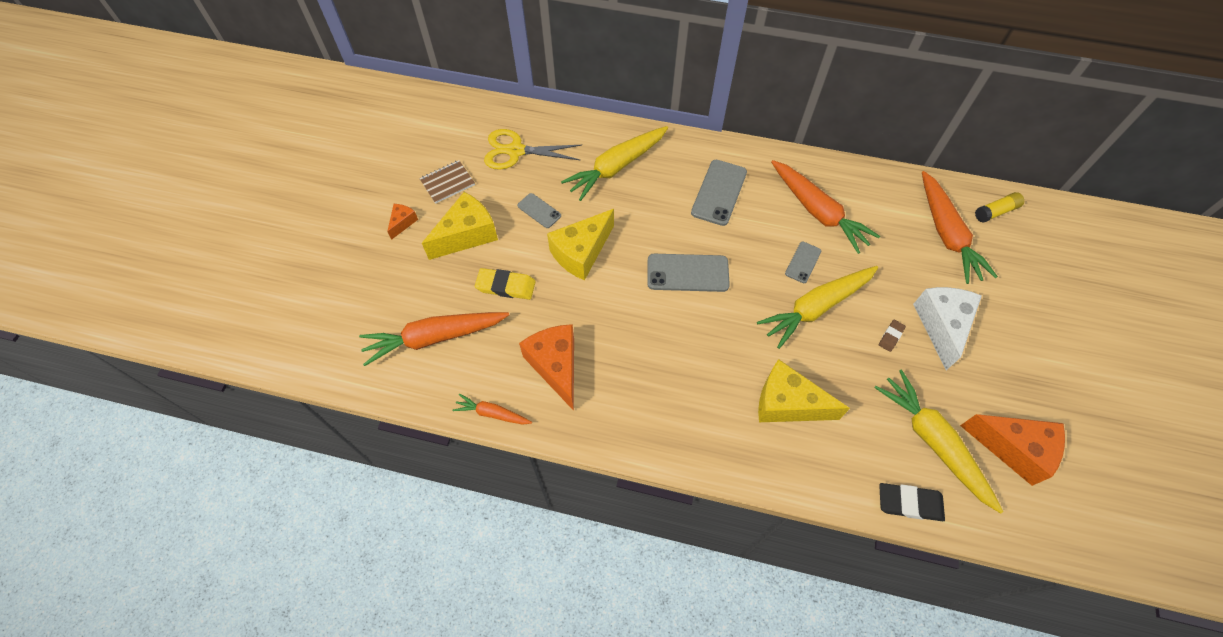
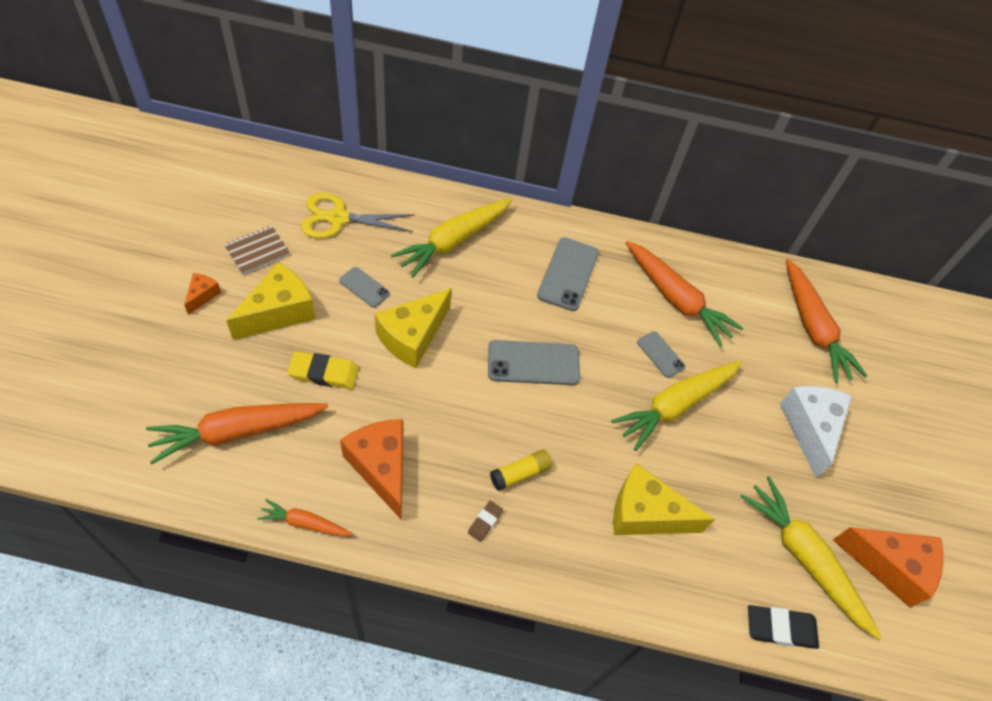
camera: 10 degrees left, 5 degrees down
(803, 262) = (660, 354): grey phone -> grey phone turned 60 degrees counterclockwise
(891, 336) = (756, 439): brown eraser -> brown eraser (485, 522)
(995, 212) = (863, 305): yellow glue stick -> yellow glue stick (520, 473)

